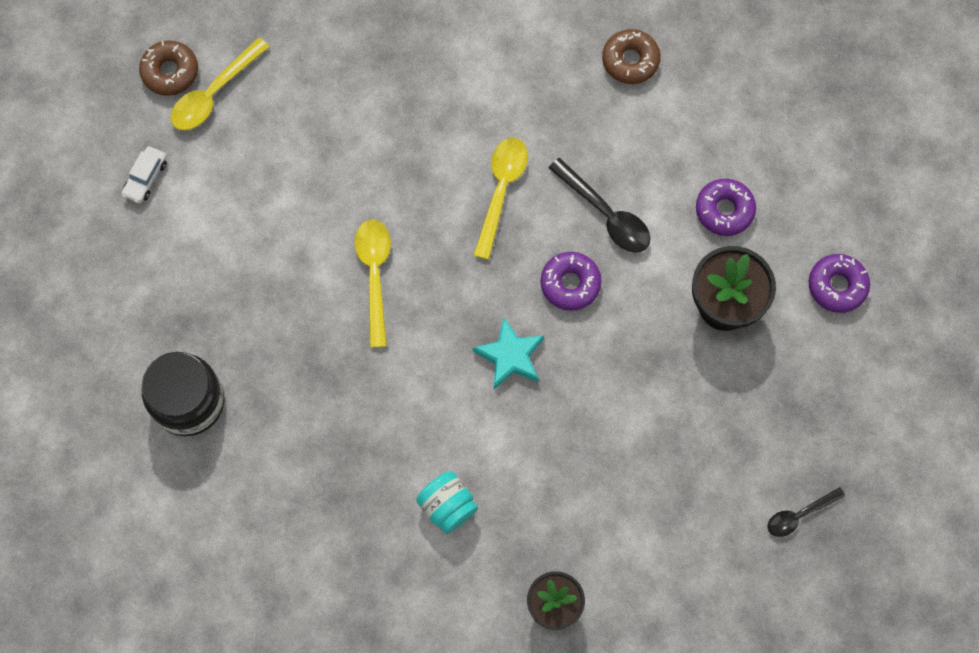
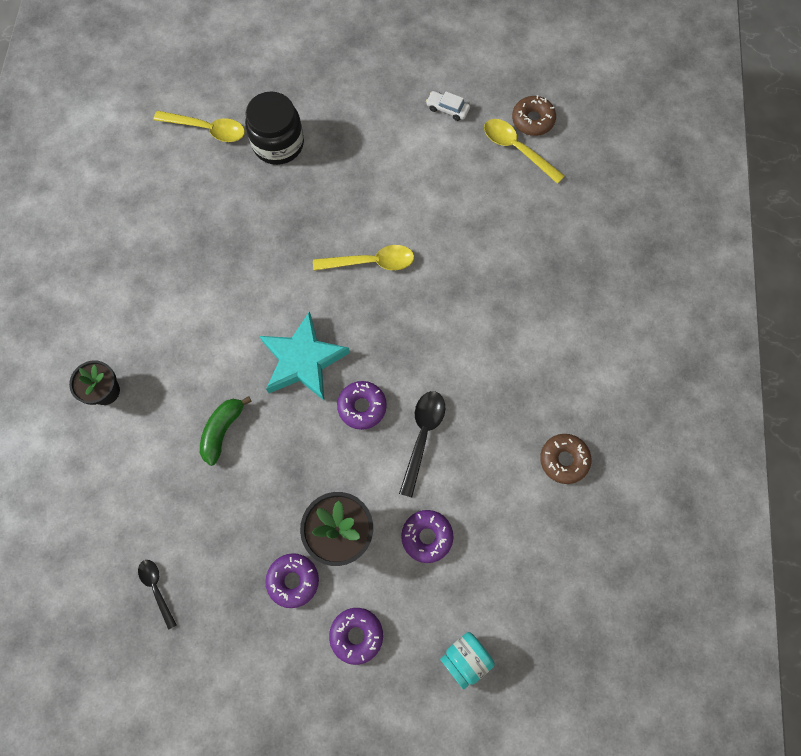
camera: 90 degrees right, 0 degrees up
(447, 506) = (188, 315): turquoise jar -> turquoise jar (465, 658)
(501, 191) = (441, 354): yellow spoon -> yellow spoon (207, 129)
(510, 356) = (303, 360): turquoise star -> turquoise star, size x1.58
(604, 450) = (222, 430): none -> green banana
(606, 214) = (422, 436): black spoon -> black spoon turned 150 degrees clockwise
(781, 357) = (293, 580): none -> purple donut

